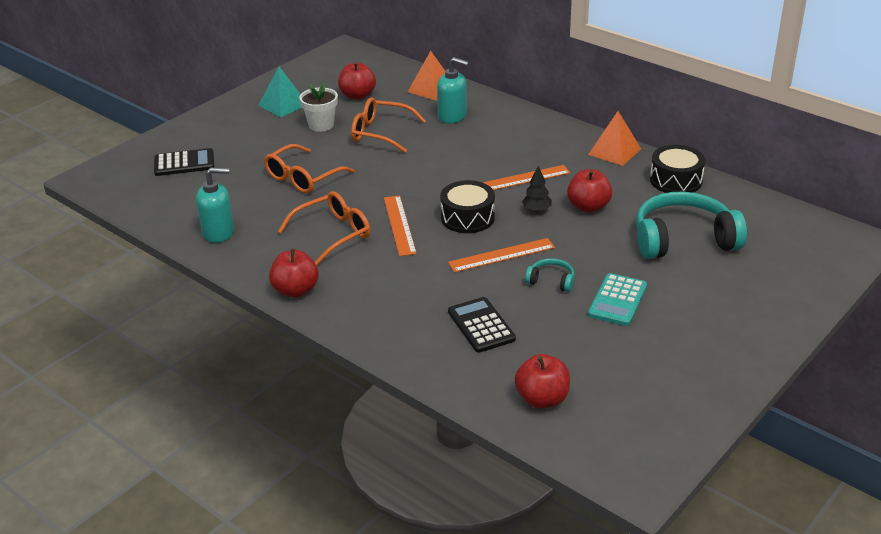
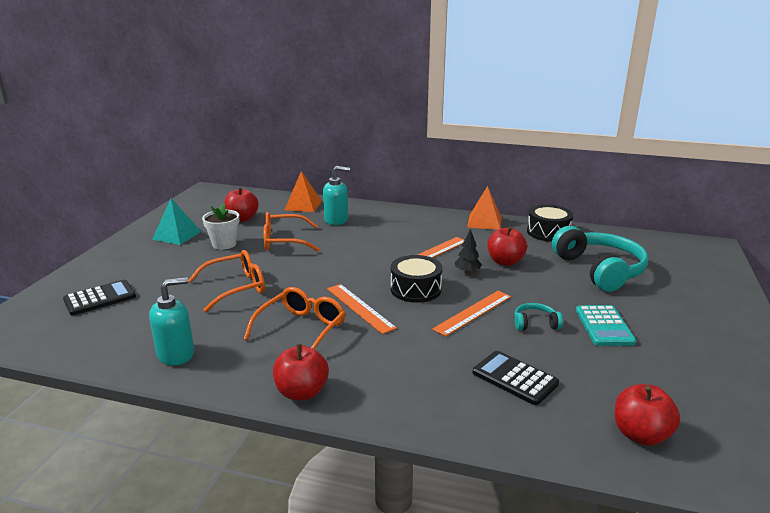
camera: 25 degrees left, 10 degrees down
(303, 178) = (236, 287): orange glasses -> orange glasses turned 135 degrees counterclockwise
(683, 239) = (599, 270): turquoise headphones -> turquoise headphones turned 105 degrees clockwise

